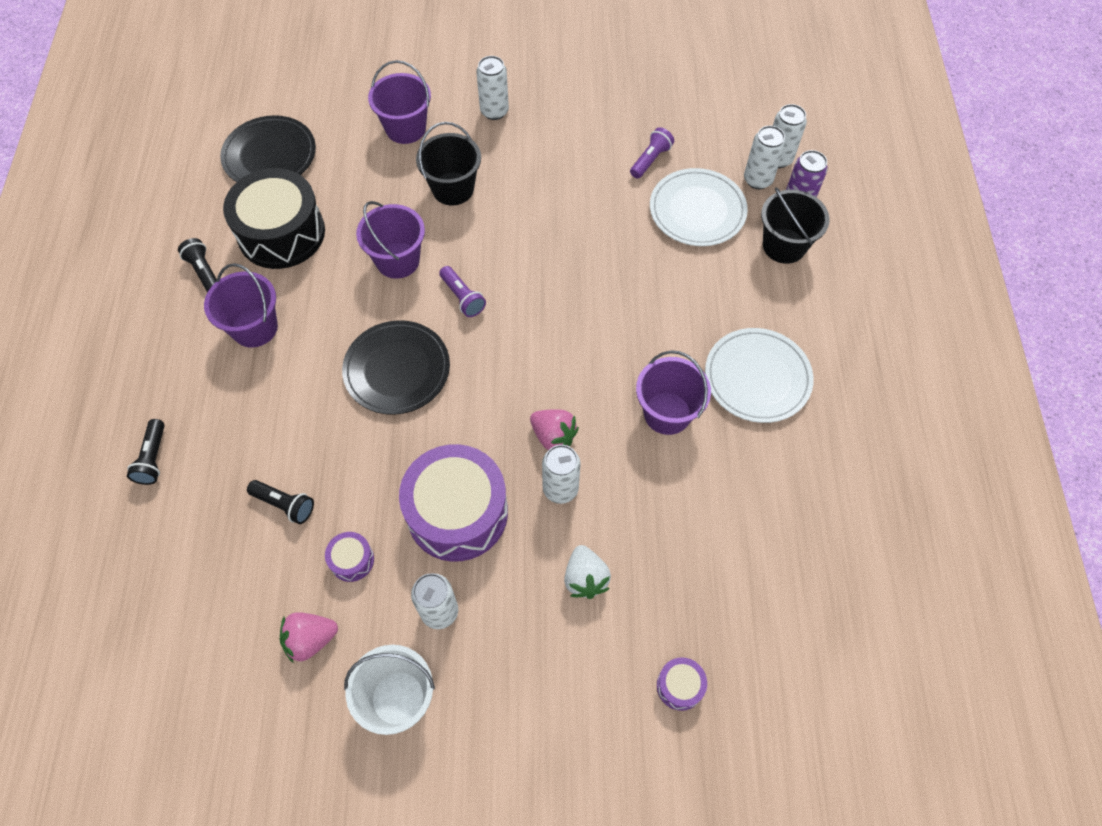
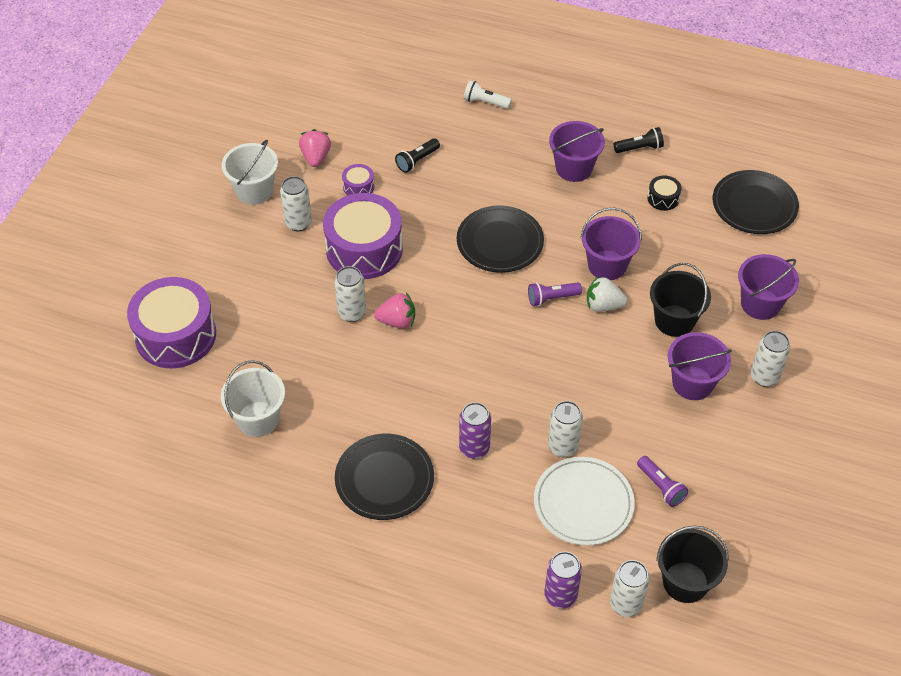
camera: 110 degrees right, 10 degrees down
(153, 458) = (485, 102): black flashlight -> white flashlight
(281, 233) = (663, 198): black drum -> black drum, size x0.42
(553, 436) = (397, 321): pink strawberry -> pink strawberry turned 150 degrees counterclockwise
(585, 578) = (277, 307): white strawberry -> white strawberry (603, 305)
(667, 413) = (382, 401): purple bucket -> purple bucket (692, 383)
(679, 686) = (175, 335): purple drum -> purple drum, size x2.35
(682, 311) = (474, 448): none -> purple can
(749, 530) = (258, 419): none -> white bucket
(757, 180) = (604, 572): white can -> white can (563, 446)
(757, 377) = (384, 479): white plate -> black plate
(784, 246) = (514, 561): black bucket -> black bucket (685, 582)

